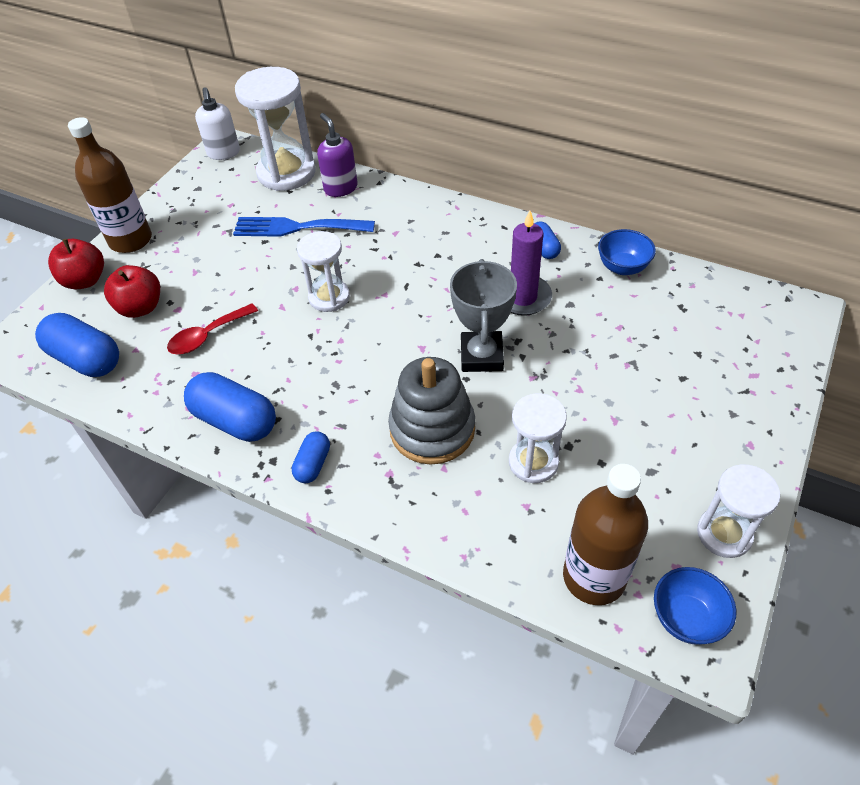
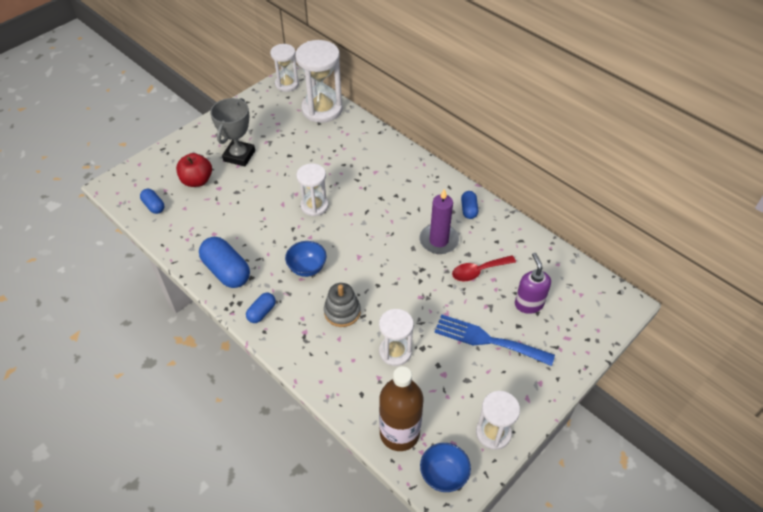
camera: 15 degrees right, 0 degrees up
(85, 280) = (170, 153): red apple -> none
(86, 359) = (154, 206): blue capsule -> blue capsule, size x0.54
(130, 240) = (207, 132): brown bottle -> none
(207, 336) = (230, 211): red spoon -> red spoon (478, 271)
(223, 153) = (287, 84): white soap dispenser -> white hourglass
(297, 227) = (313, 151): blue fork -> blue fork (487, 340)
(340, 188) = (352, 130): purple soap dispenser -> purple soap dispenser (528, 304)
(432, 429) = (342, 312): grey stacking toy -> grey stacking toy, size x0.65
(481, 356) = (394, 273): grey trophy -> grey trophy (239, 156)
(622, 267) = (516, 238): blue bowl -> blue bowl (307, 268)

